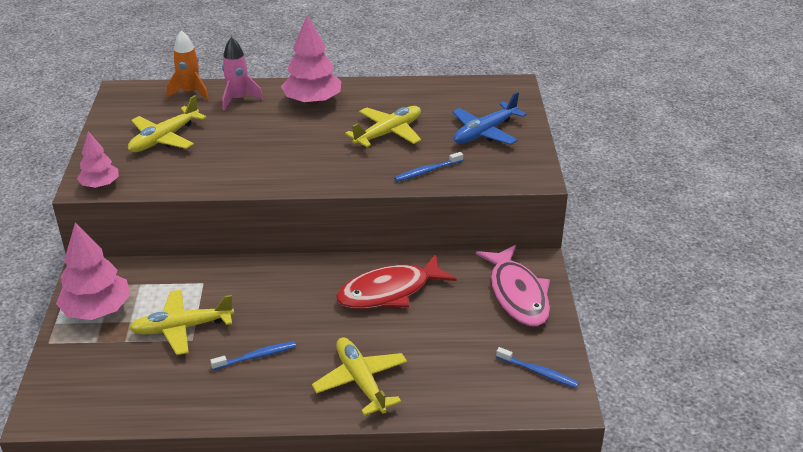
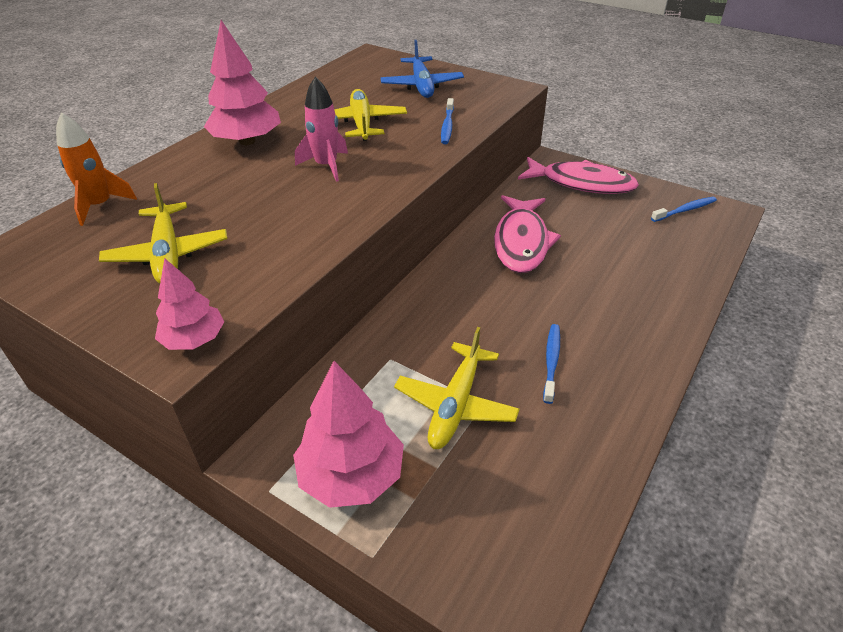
camera: 55 degrees left, 5 degrees up
(238, 99) = (170, 180): pink rocket -> pink rocket (326, 166)
(361, 381) = (638, 305): yellow plane -> none
(389, 291) = (521, 242): red fish -> pink fish

